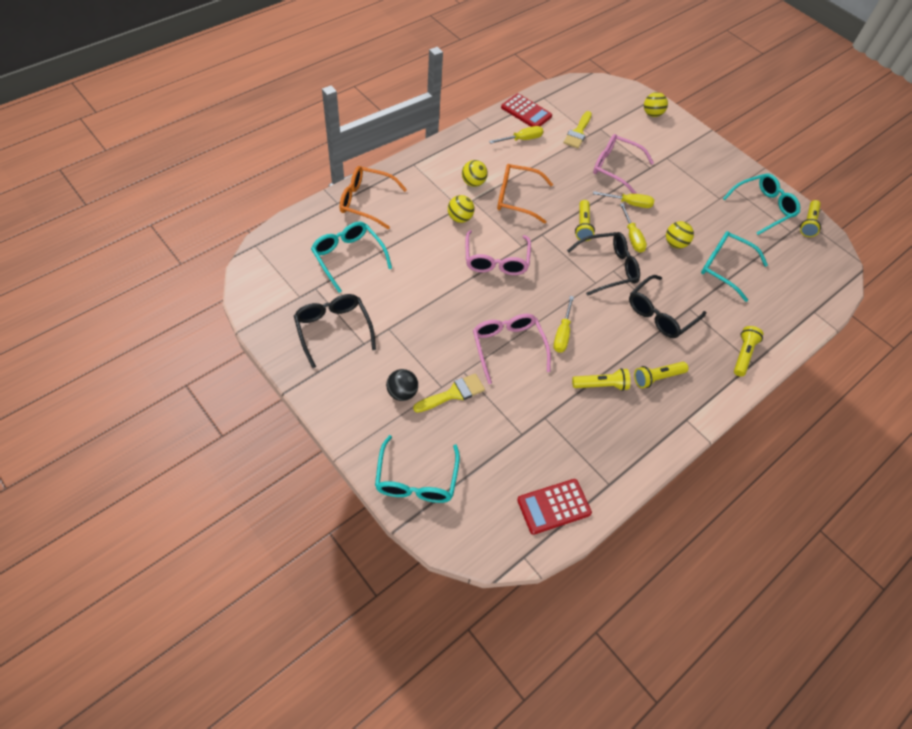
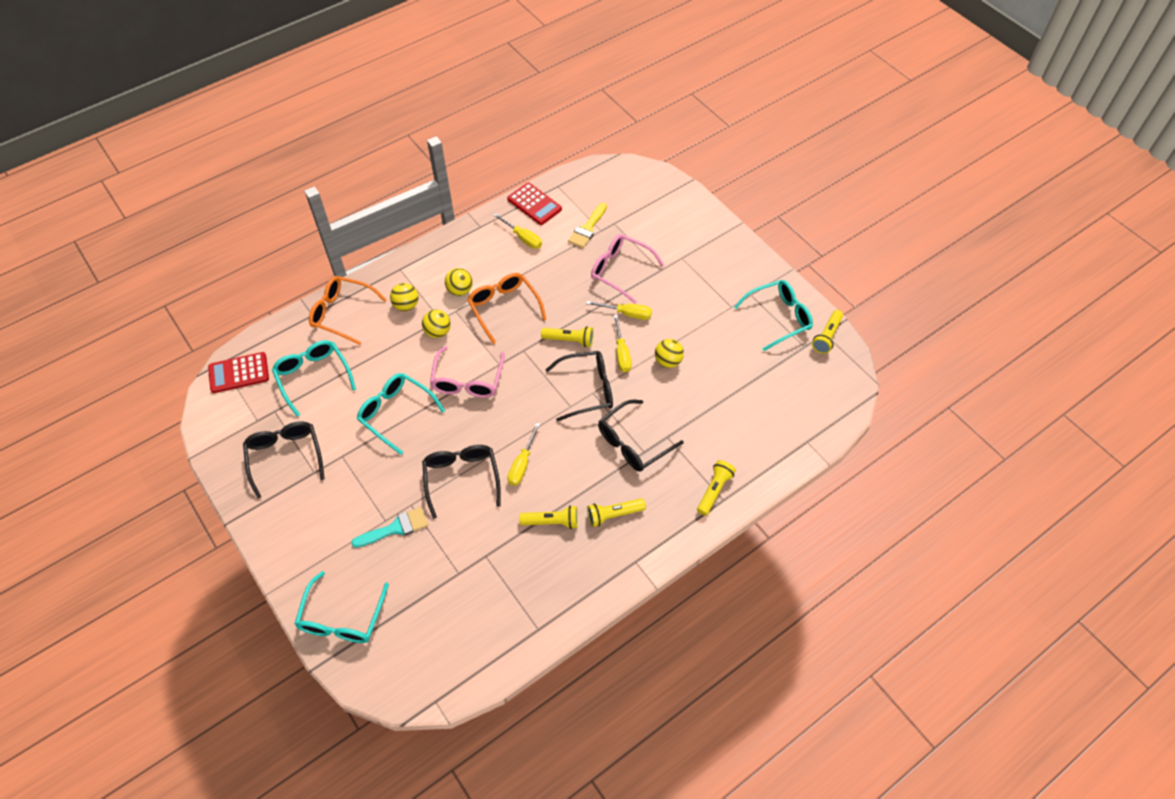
camera: 10 degrees right, 0 degrees up
(402, 392) = (343, 526): black ball -> none
(453, 393) = (396, 528): yellow brush -> turquoise brush
(508, 347) = (461, 478): pink glasses -> black glasses
(517, 198) = (504, 308): orange glasses -> orange glasses turned 45 degrees clockwise
(522, 139) = (523, 238): yellow screwdriver -> yellow screwdriver turned 60 degrees clockwise
(554, 506) = (475, 651): red calculator -> red calculator (239, 373)
(582, 226) = (569, 340): yellow flashlight -> yellow flashlight turned 90 degrees counterclockwise
(652, 114) = (676, 204): yellow ball -> yellow ball (406, 305)
(724, 267) = (717, 389): turquoise glasses -> turquoise glasses (396, 413)

